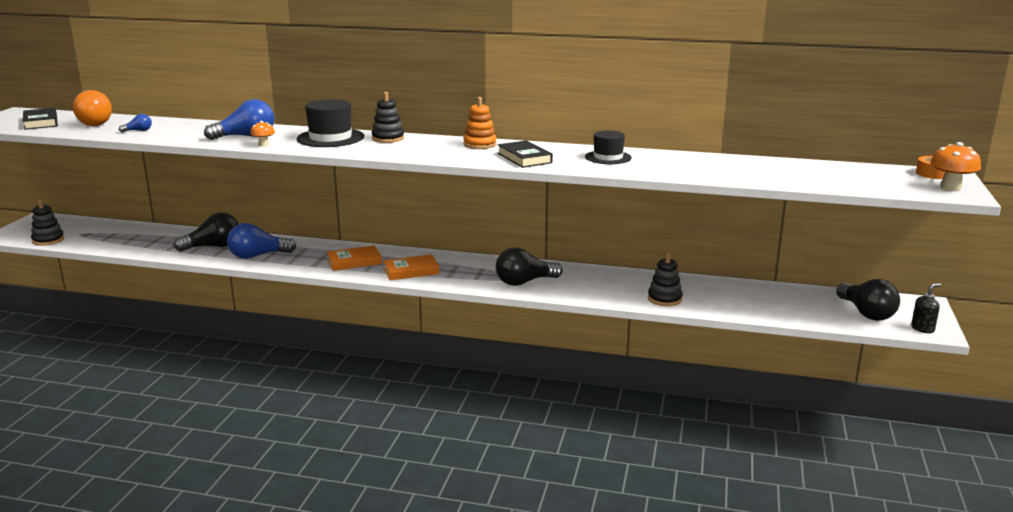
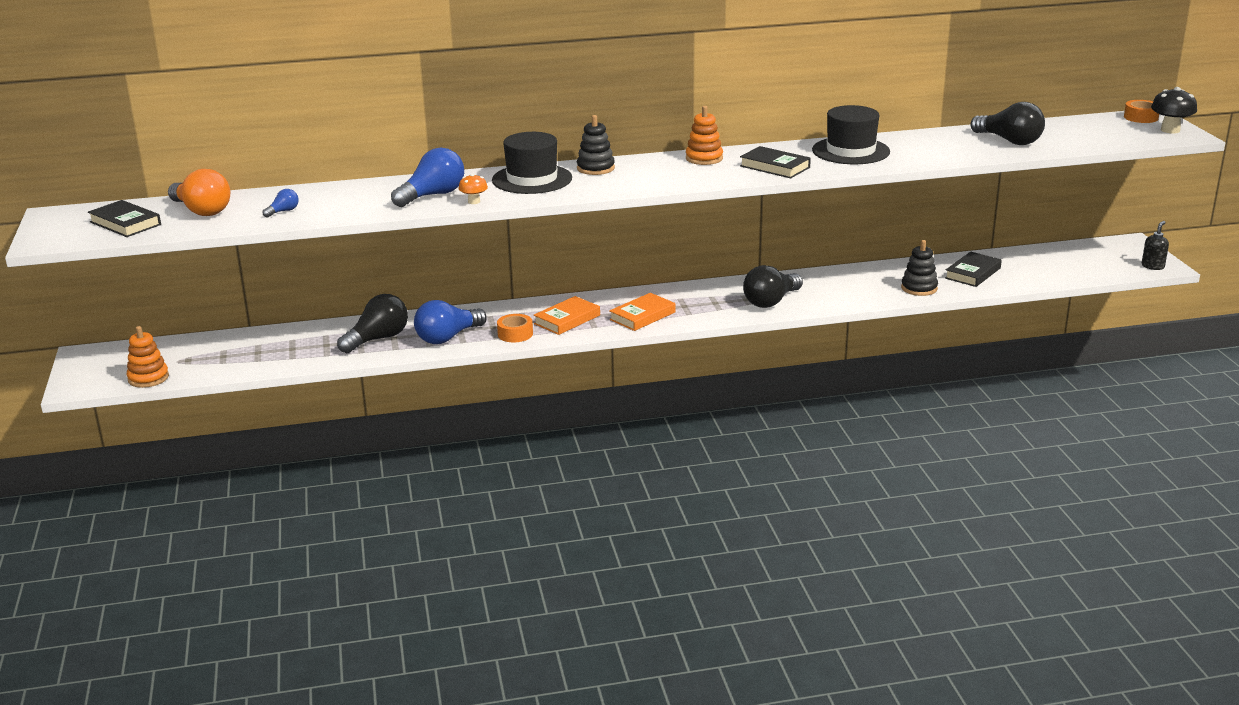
camera: 25 degrees left, 5 degrees up
(48, 240) = (148, 378): black stacking toy -> orange stacking toy
(304, 263) = (515, 334): none -> orange tape
(608, 157) = (850, 151): black hat -> black hat, size x1.55
(730, 297) = (973, 273): none -> black book
(866, 313) = (1097, 262): black light bulb -> black light bulb (1009, 141)
(950, 188) = (1170, 130): orange mushroom -> black mushroom

